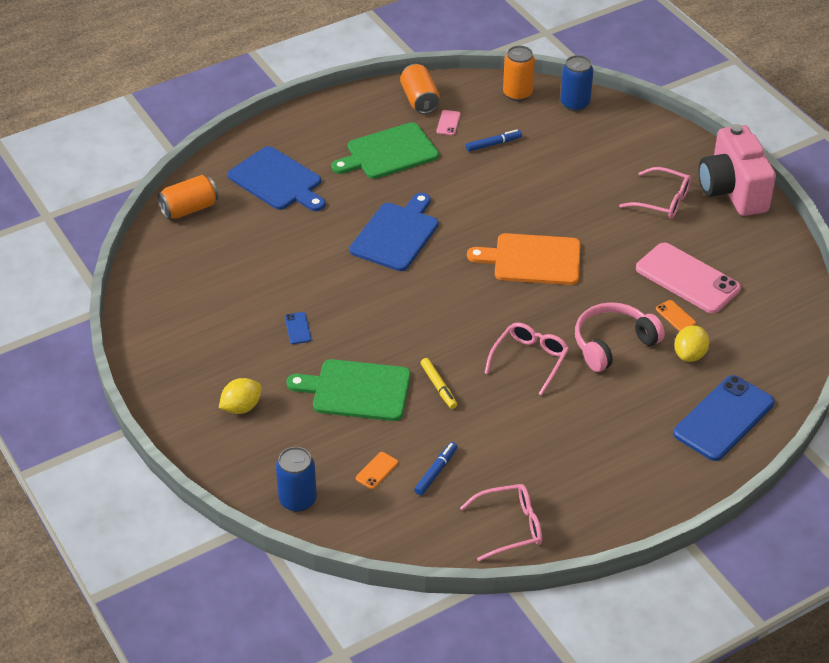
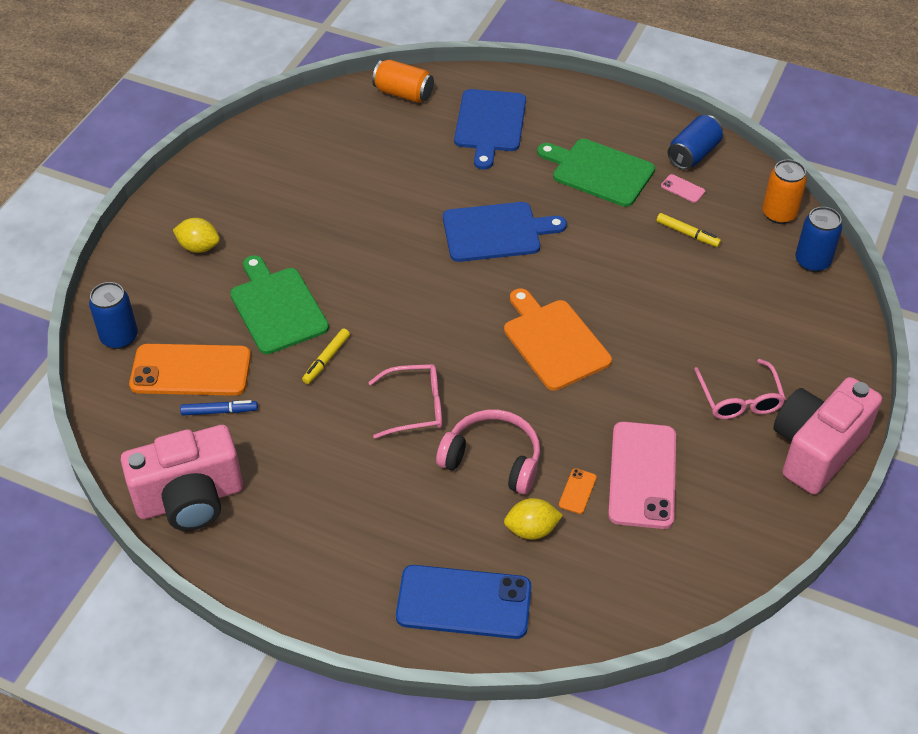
camera: 55 degrees right, 5 degrees up
(298, 328) = (320, 232): blue phone -> none
(376, 470) = (191, 370): orange phone -> orange phone, size x2.48
(419, 100) = (693, 154): orange can -> blue can
(448, 123) = (683, 189): pink phone -> pink phone turned 60 degrees clockwise
(493, 144) = (687, 234): blue marker -> yellow marker
(511, 527) = (190, 499): pink glasses -> pink camera

